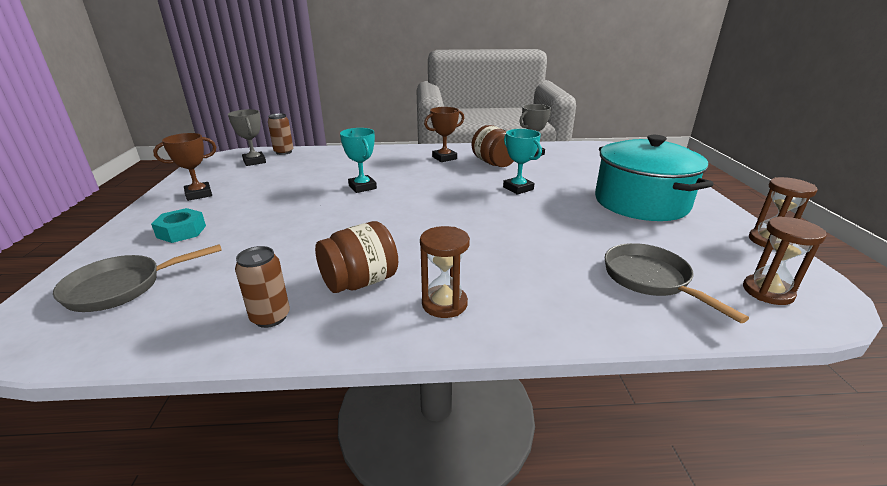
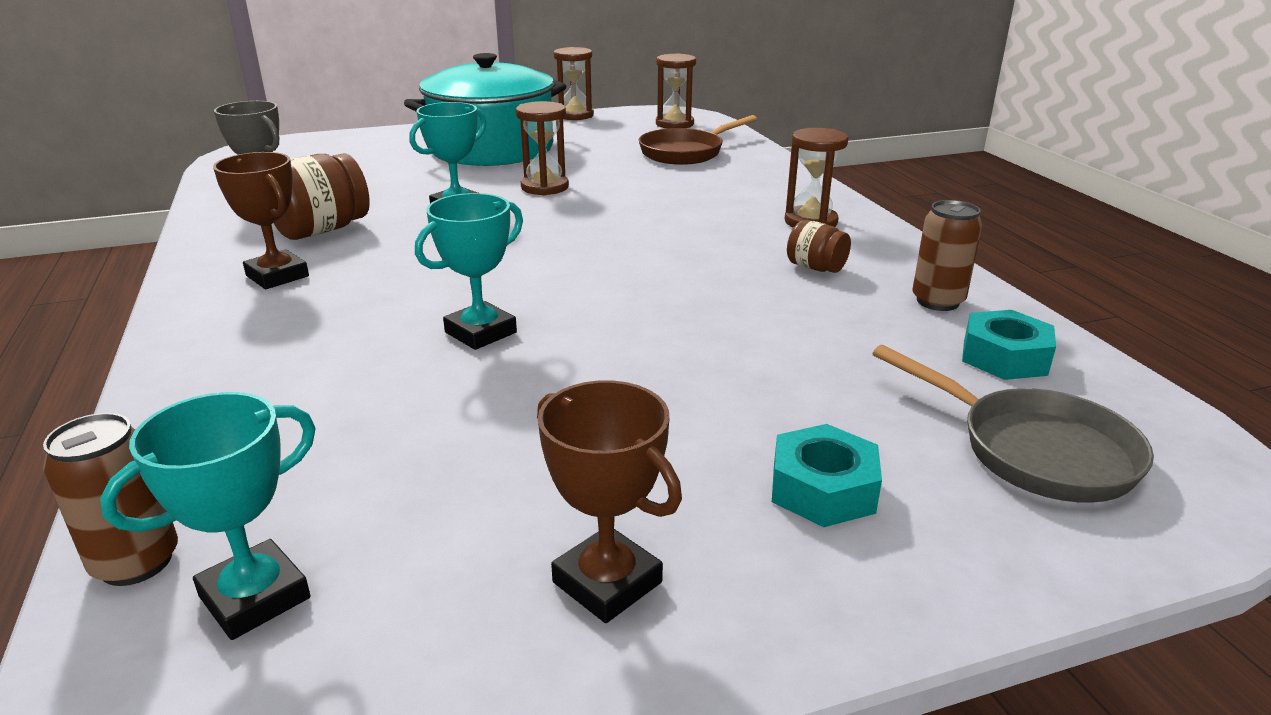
camera: 105 degrees left, 0 degrees up
(187, 315) = (1004, 357): none -> turquoise nut
(254, 161) = (255, 597): grey trophy -> turquoise trophy
(360, 282) = (815, 268): brown jar -> brown jar, size x0.56
(551, 212) = (544, 187): none -> brown hourglass
(650, 280) = (686, 152): grey pan -> brown pan

